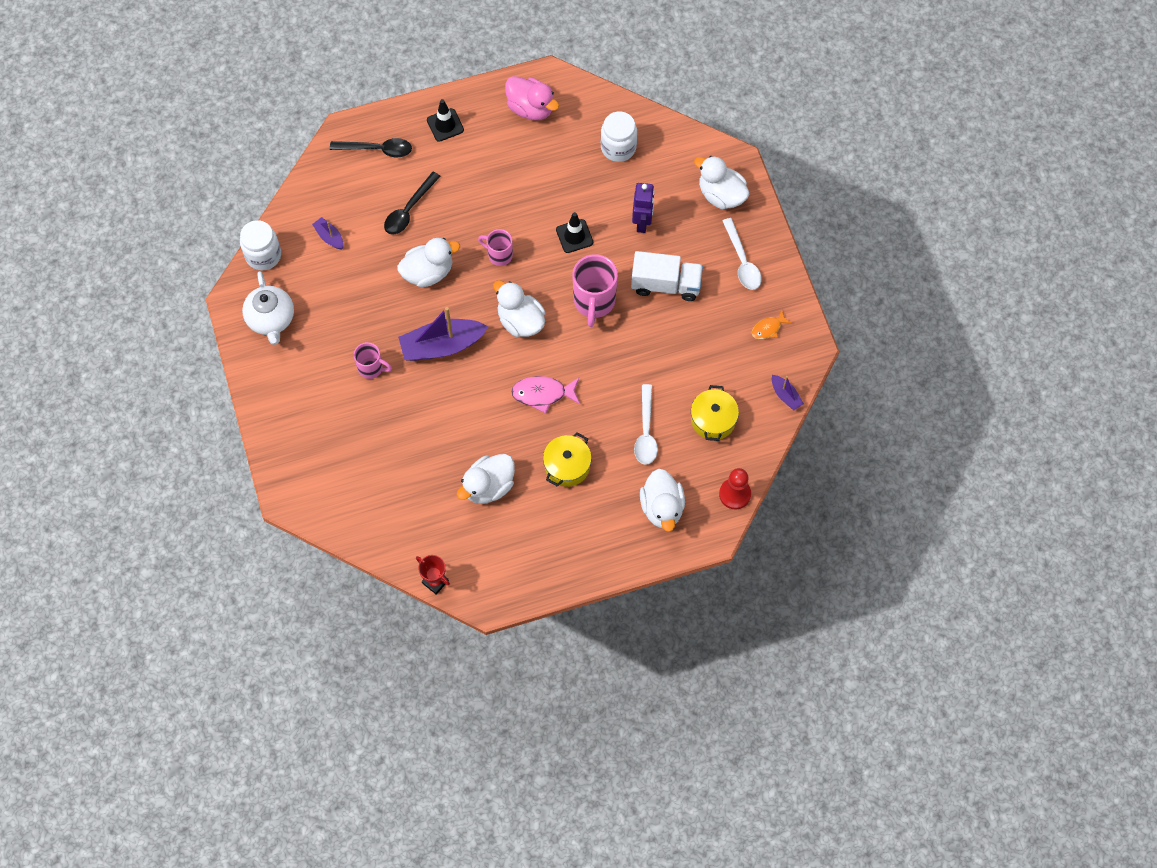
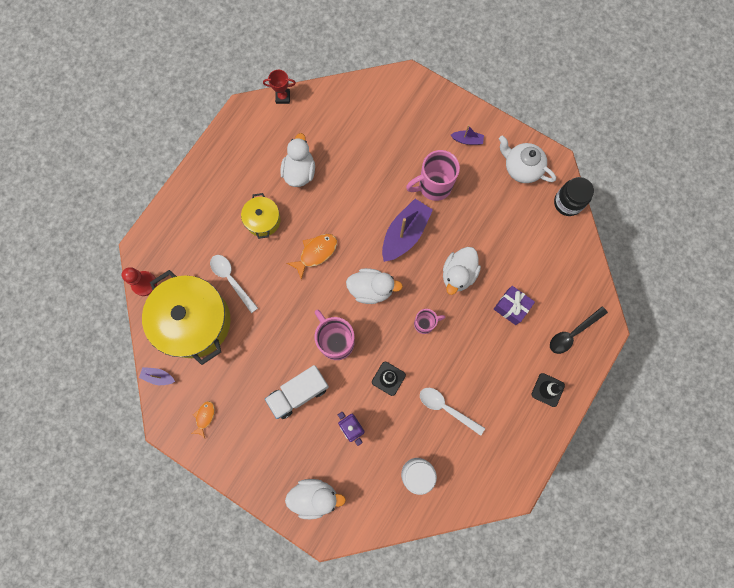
camera: 140 degrees right, 10 degrees up
(263, 255) = (567, 203): white jar -> black jar
(329, 237) = (541, 247): purple boat -> purple boat (467, 140)
(371, 368) = (433, 186): pink mug -> pink mug, size x1.71
(409, 209) = (511, 307): black spoon -> purple gift
(531, 108) = (503, 454): pink duck -> none
(543, 394) = (316, 253): pink fish -> orange fish
(662, 508) = (184, 240): white duck -> none
(713, 420) = (194, 322): yellow pot -> yellow pot, size x2.02
(742, 261) = (260, 454): white spoon -> white spoon (446, 408)

